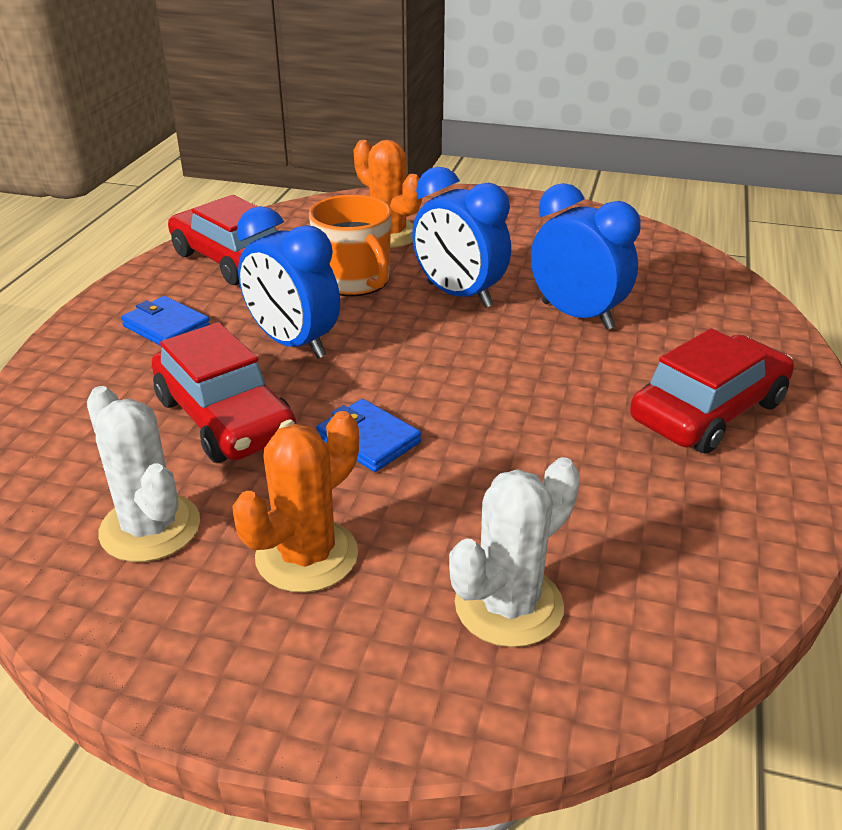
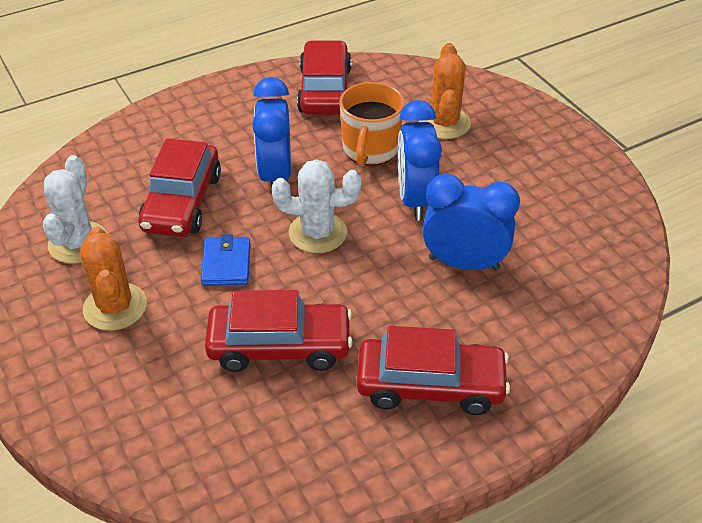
camera: 45 degrees right, 10 degrees up
(166, 327) = (231, 121): blue wallet -> none
(307, 556) = (115, 307): orange cactus -> orange cactus turned 75 degrees clockwise
(508, 605) = (156, 402): white cactus -> white cactus (317, 233)
(540, 469) = (280, 346): none -> red car
(577, 316) = (464, 263): blue clock -> blue clock turned 75 degrees counterclockwise

